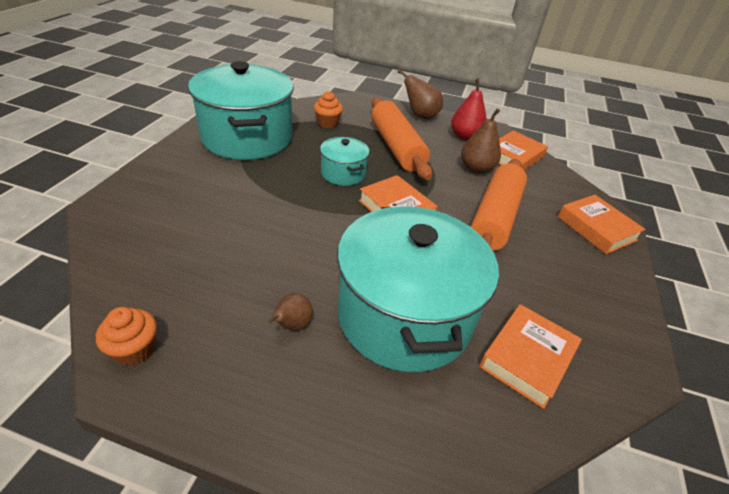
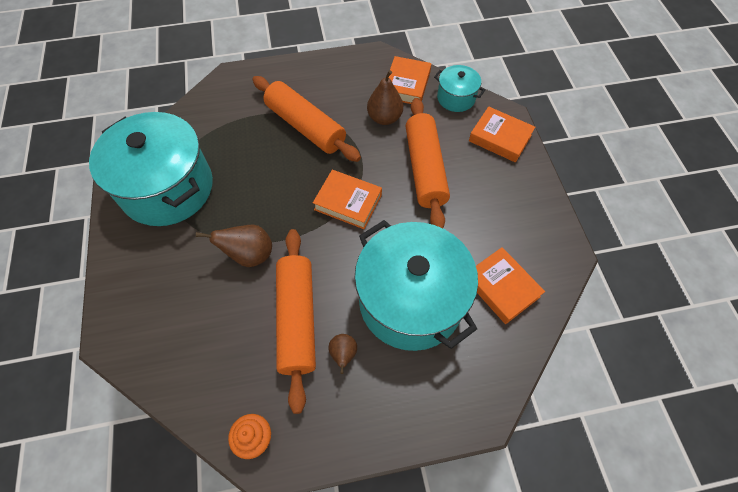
camera: 25 degrees left, 20 degrees up
(271, 271) = (297, 319): none -> orange rolling pin
(327, 123) = (226, 127): orange cupcake -> none
(343, 173) = (282, 185): turquoise pot -> turquoise pot (456, 98)
(420, 116) = (301, 70): brown pear -> brown pear (249, 255)
(465, 137) = (355, 80): red pear -> none
(527, 358) = (501, 287): orange book -> orange book turned 45 degrees counterclockwise

